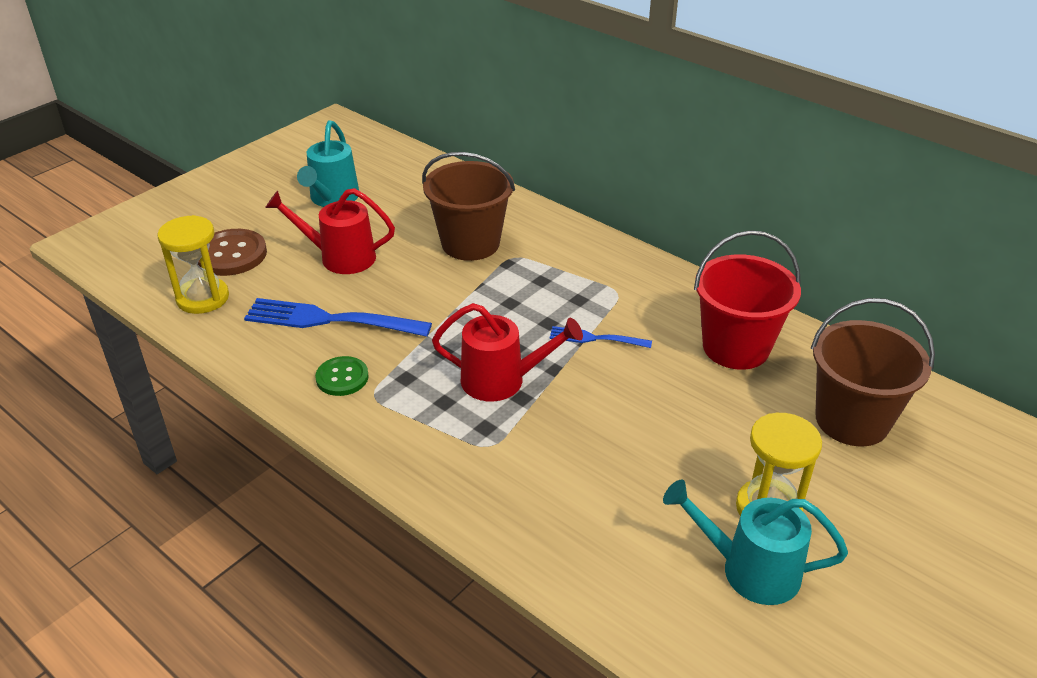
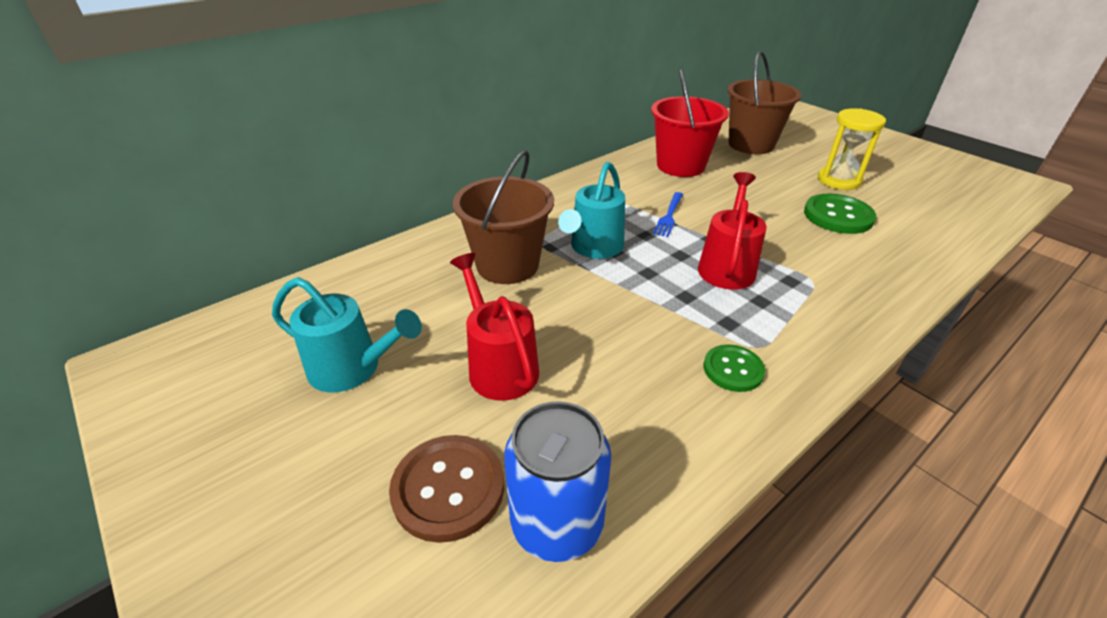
camera: 80 degrees left, 0 degrees up
(203, 298) = (557, 523): yellow hourglass -> blue can
(330, 320) = (628, 377): blue fork -> none
(339, 257) = (499, 365): red watering can -> red watering can turned 135 degrees clockwise
(651, 490) = (838, 216): none -> green button
(749, 569) = (894, 194): turquoise watering can -> turquoise watering can (593, 248)

